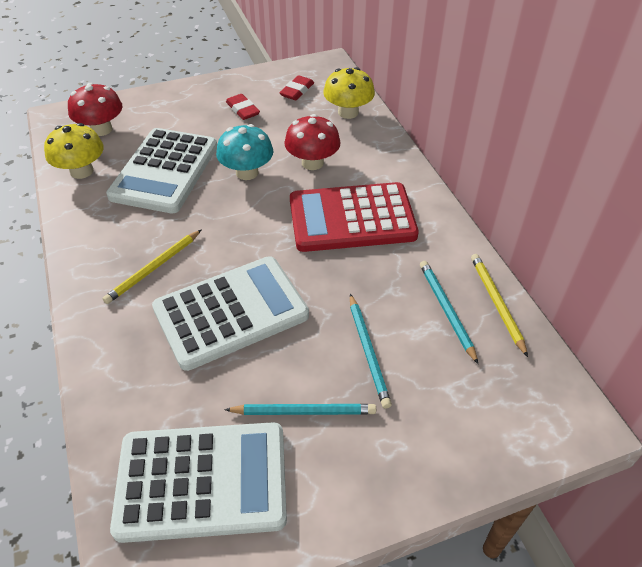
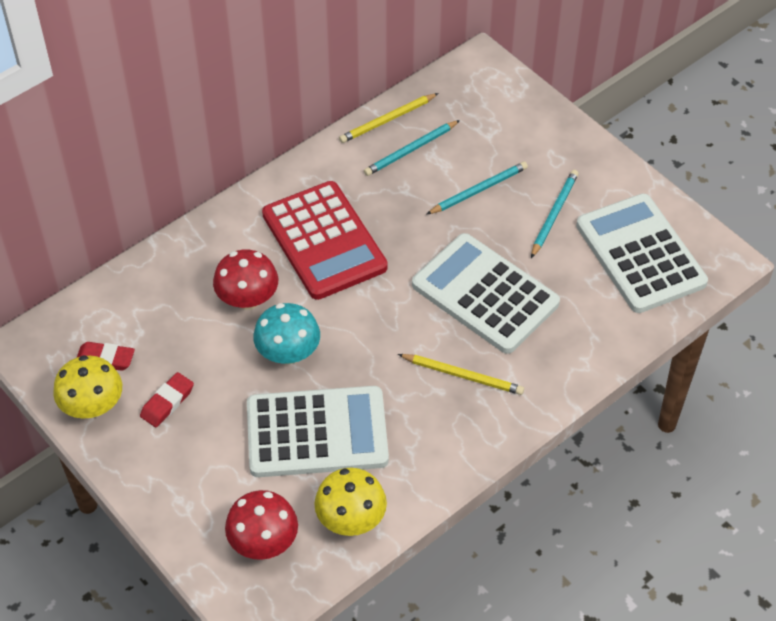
camera: 110 degrees left, 5 degrees up
(304, 411) = (554, 214): turquoise pencil -> turquoise pencil turned 45 degrees clockwise
(348, 112) = (137, 293): yellow mushroom -> yellow mushroom (92, 406)

